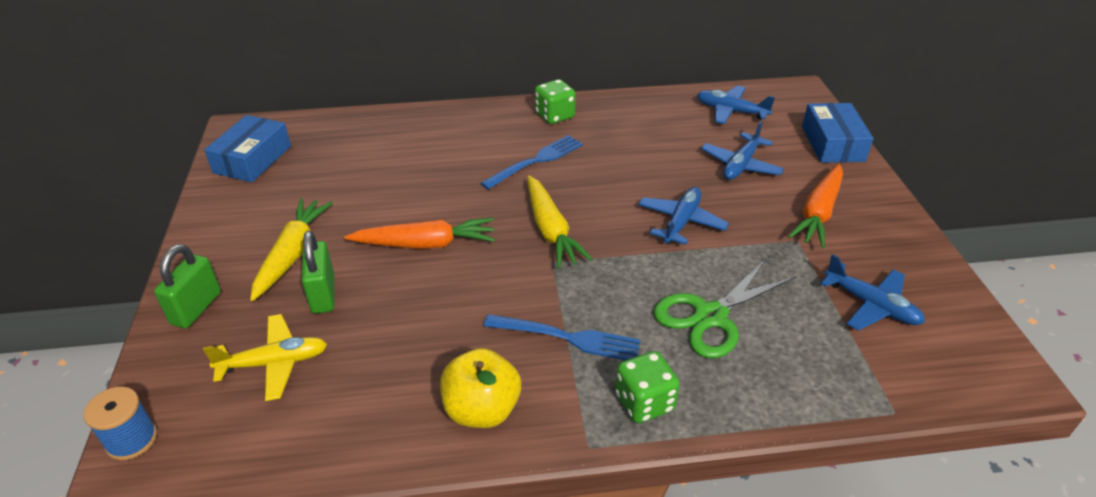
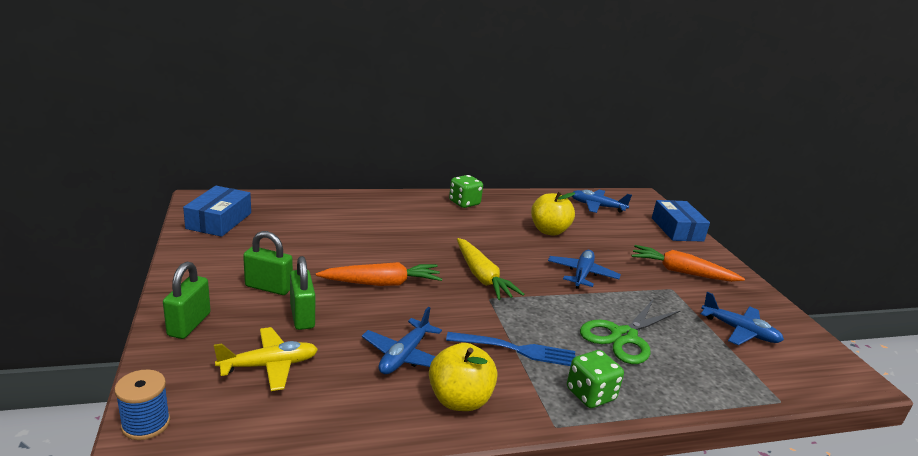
camera: 10 degrees left, 15 degrees down
(292, 254) = (268, 287): yellow carrot -> green padlock
(536, 161) = (458, 231): blue fork -> none
(655, 154) = (549, 231): none -> yellow apple
(740, 165) = (615, 240): blue plane -> blue plane (404, 356)
(818, 213) = (681, 272): orange carrot -> orange carrot turned 90 degrees clockwise

